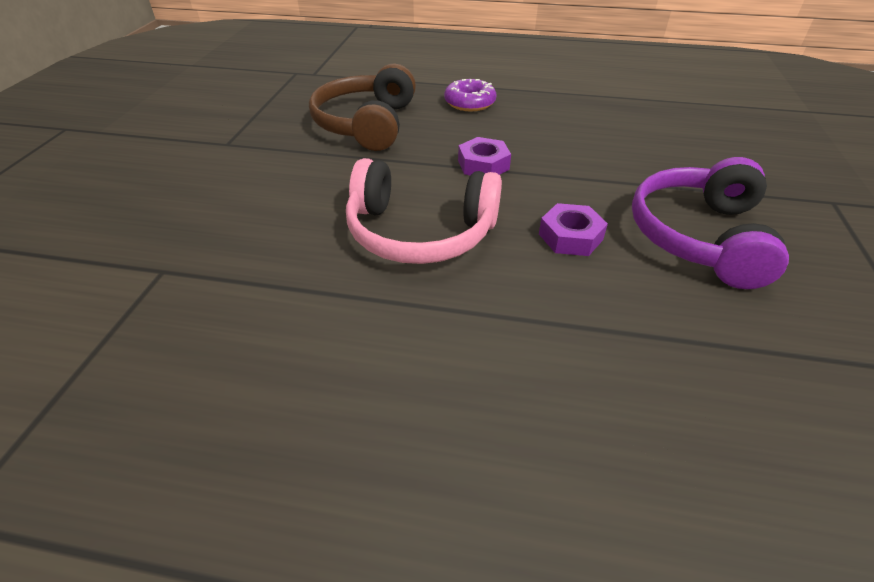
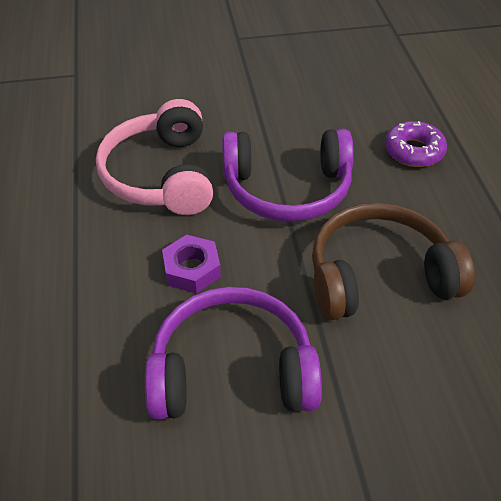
camera: 70 degrees right, 5 degrees up
(367, 124) = (318, 97): brown headphones -> brown headphones (379, 276)
(483, 165) = (287, 189): purple nut -> purple headphones

